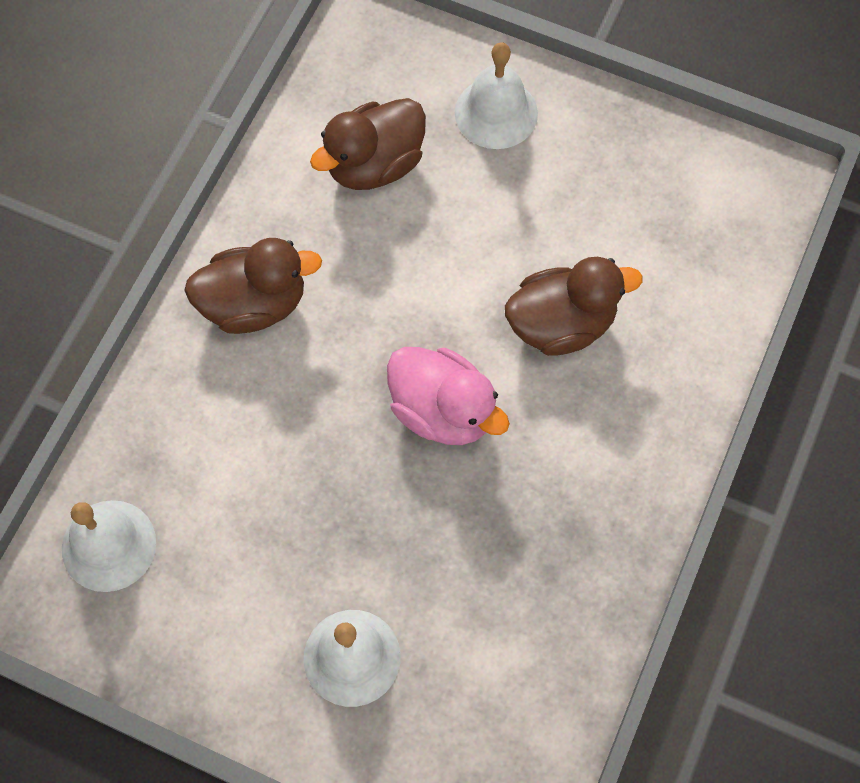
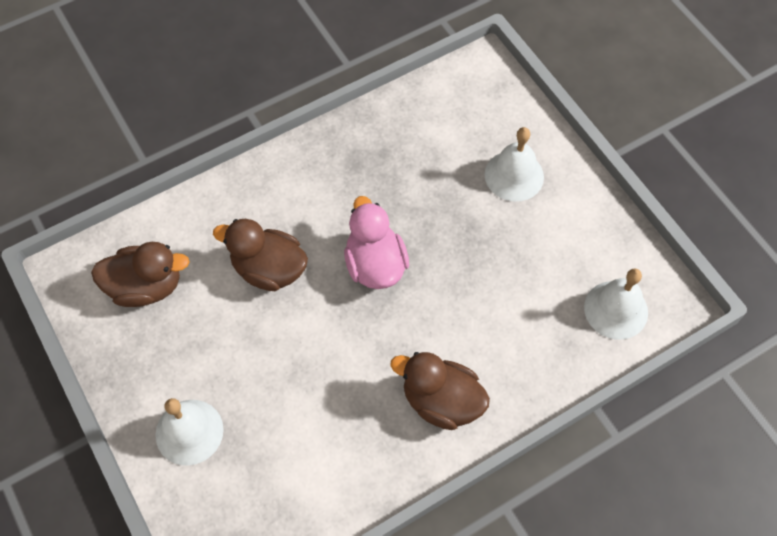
camera: 145 degrees left, 5 degrees down
(374, 165) = (297, 448): brown duck -> brown duck (146, 287)

